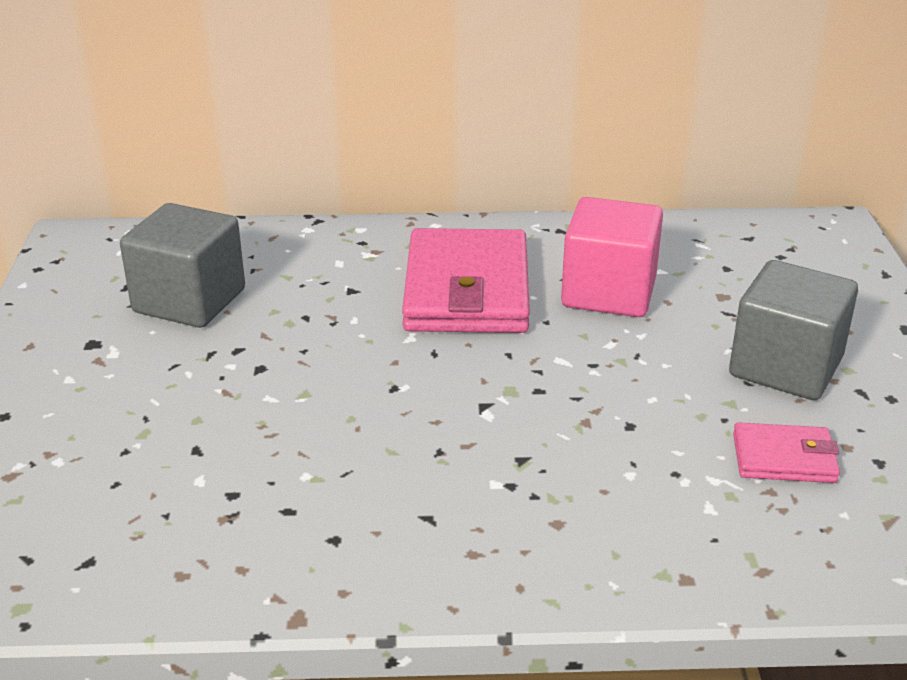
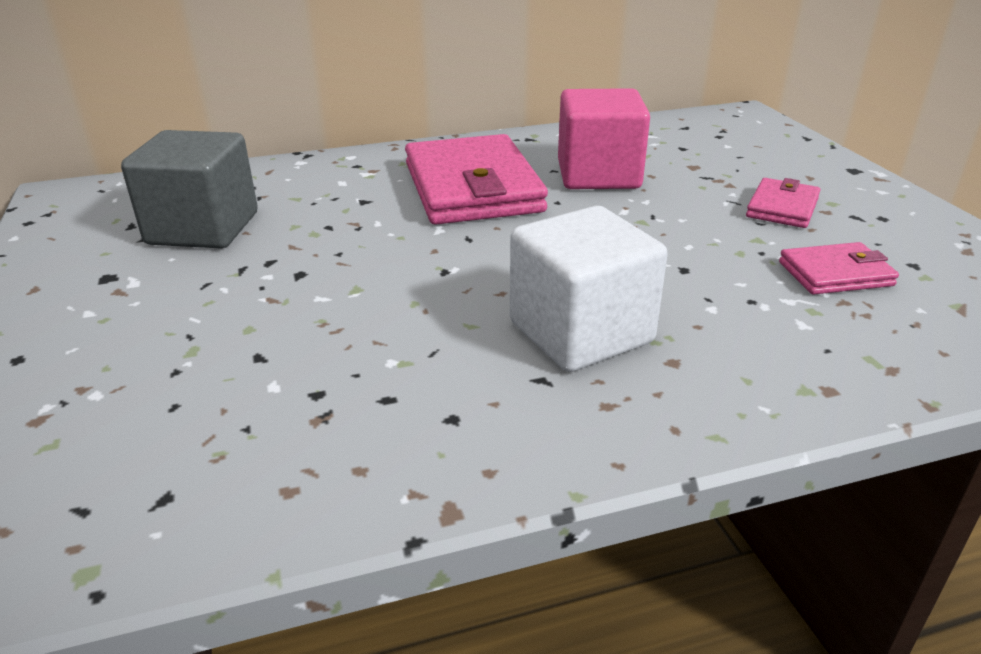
camera: 15 degrees left, 0 degrees up
(488, 477) = (580, 332): none -> white cube
(785, 367) = (782, 207): grey cube -> pink wallet

